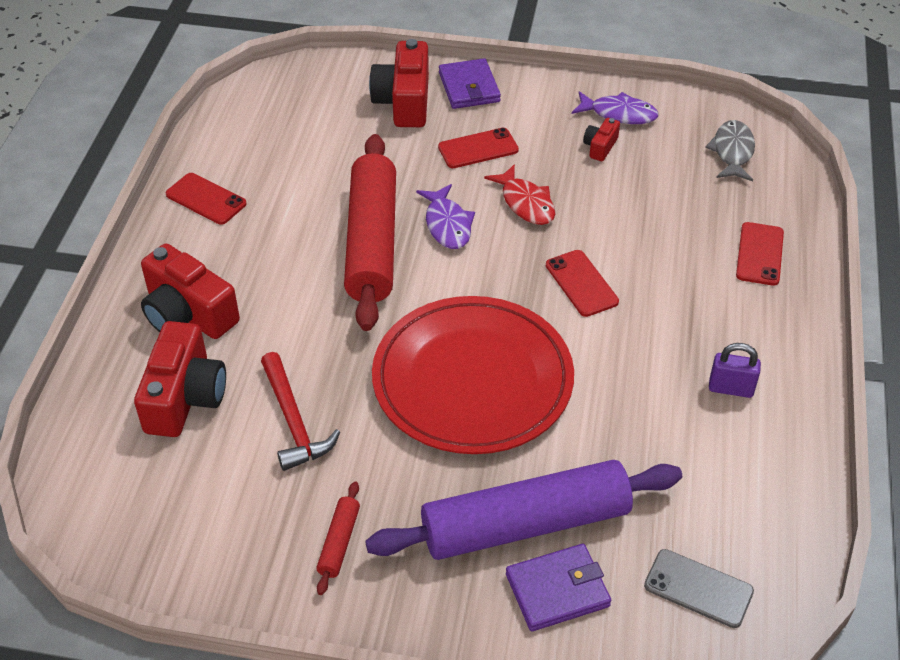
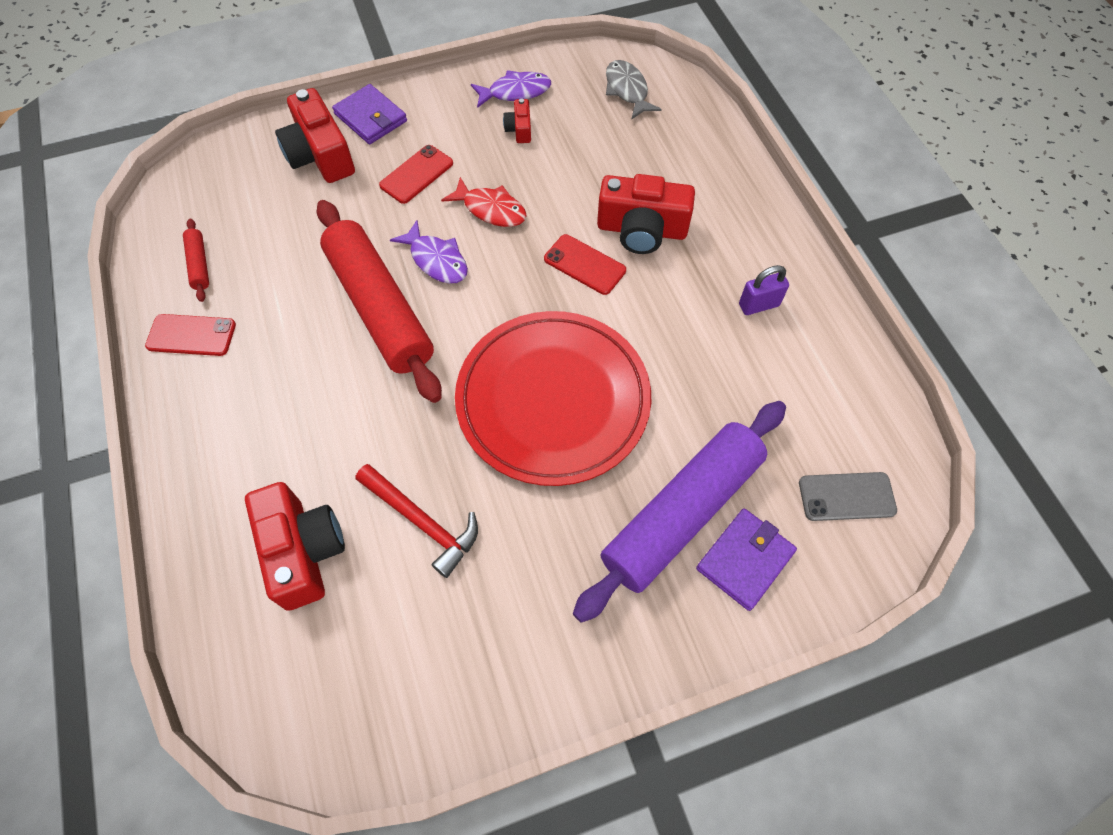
camera: 30 degrees left, 15 degrees up
(188, 313) = (250, 463): red camera -> red camera (641, 230)
(339, 542) = (539, 619): red rolling pin -> red rolling pin (199, 264)
(759, 254) = (705, 174): red phone -> none

